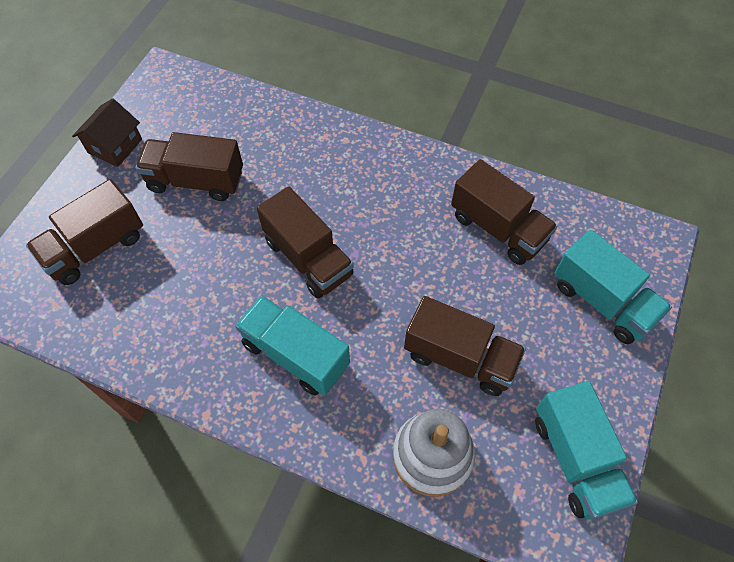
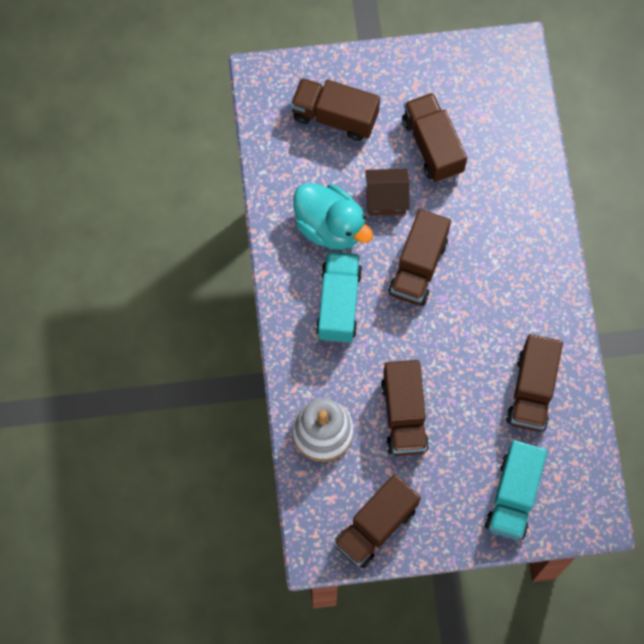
camera: 60 degrees right, 10 degrees up
(115, 146) = (425, 66): brown house -> brown house (386, 198)
(206, 316) = (330, 226): none -> turquoise duck
(575, 459) = (375, 526): turquoise truck -> brown truck

